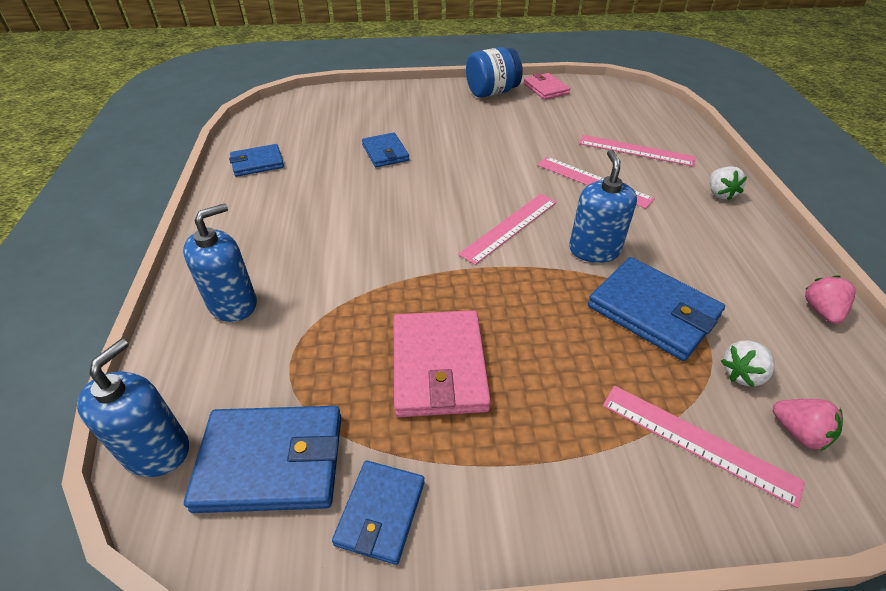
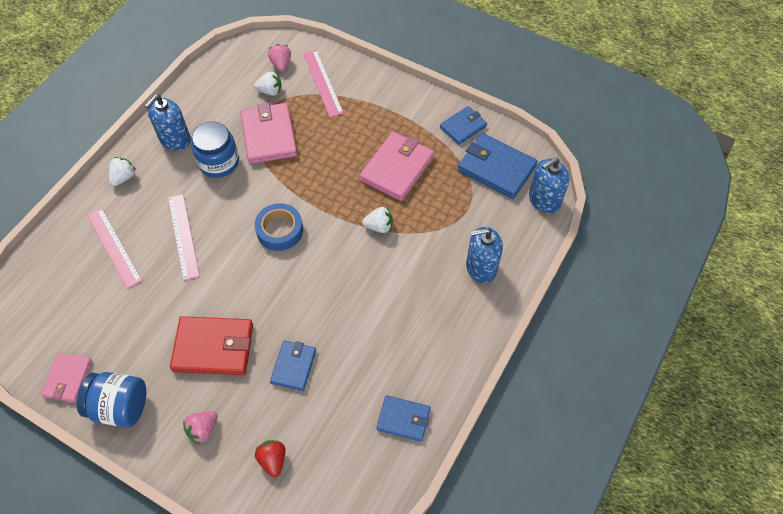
camera: 145 degrees left, 15 degrees up
(352, 111) = (273, 460): none -> red strawberry
(401, 284) = (379, 226): none -> white strawberry
(465, 137) = (213, 347): none -> red wallet
(509, 227) = (280, 230): pink ruler -> blue tape
(594, 250) = (251, 185): blue soap dispenser -> blue soap dispenser (175, 139)
(653, 311) = (269, 135): blue wallet -> pink wallet
(660, 252) = (219, 162): none -> blue jar
(821, 311) = (193, 91): pink strawberry -> pink strawberry (203, 429)

